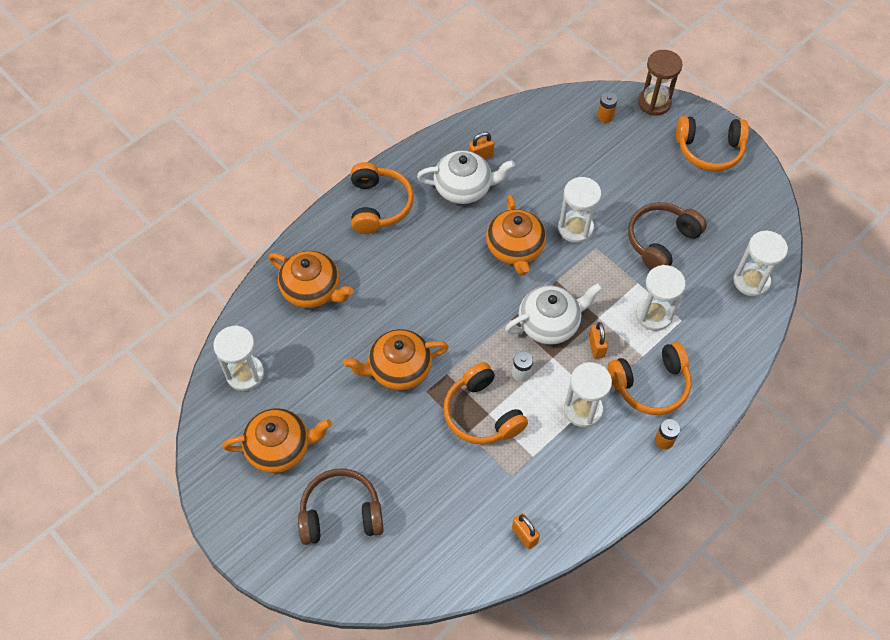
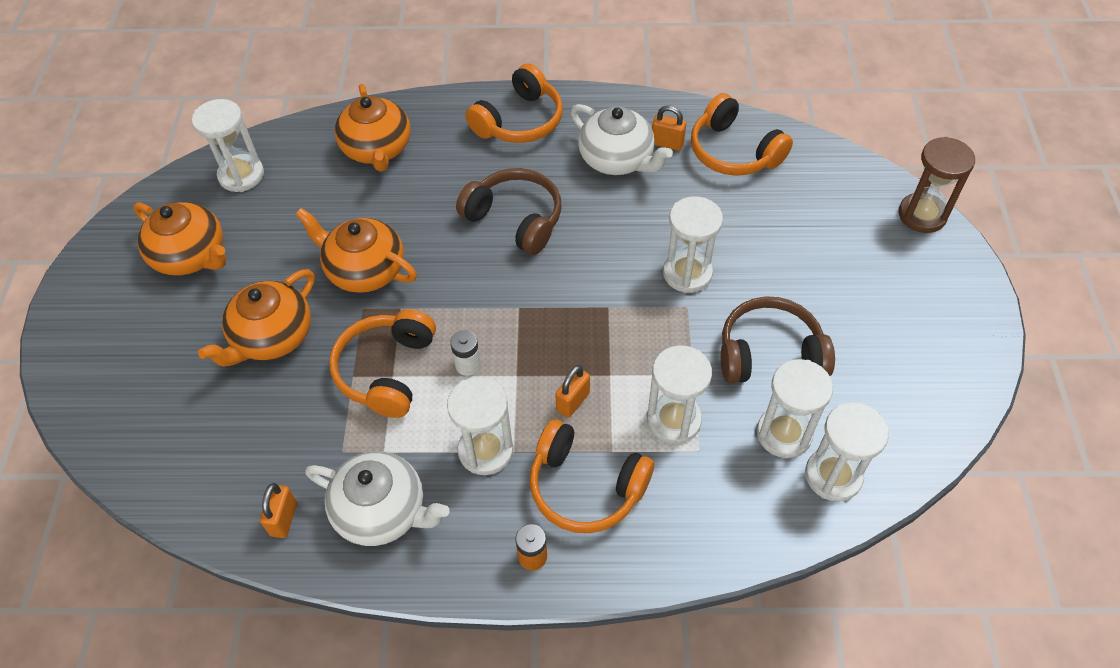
camera: 45 degrees right, 5 degrees down
(341, 513) = (165, 351): brown headphones -> brown headphones (515, 219)
(515, 249) = (601, 247): orange teapot -> orange teapot (272, 337)
(550, 323) = (553, 341): white teapot -> white teapot (382, 511)
(605, 116) = (847, 192): orange battery -> none
(709, 150) = (937, 304): orange headphones -> orange headphones (733, 151)
(709, 278) = (784, 434): none -> white hourglass

